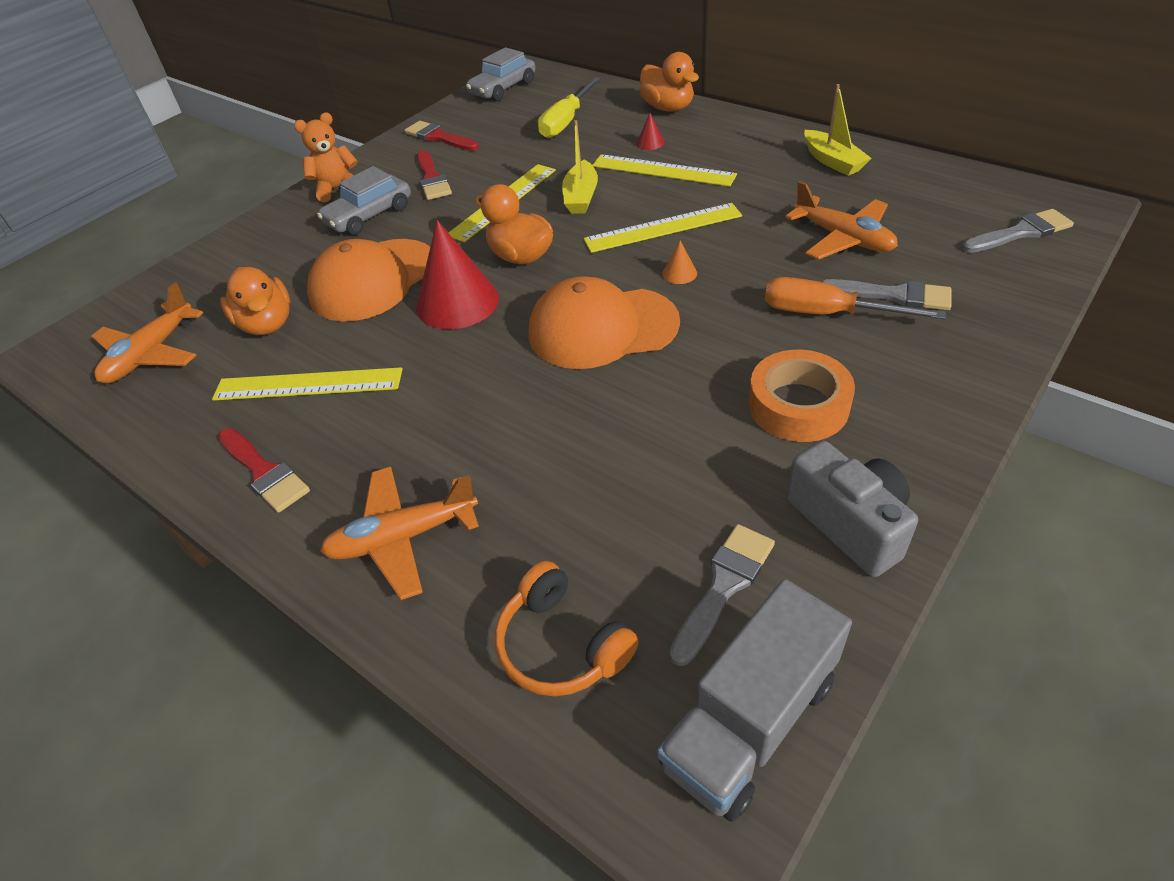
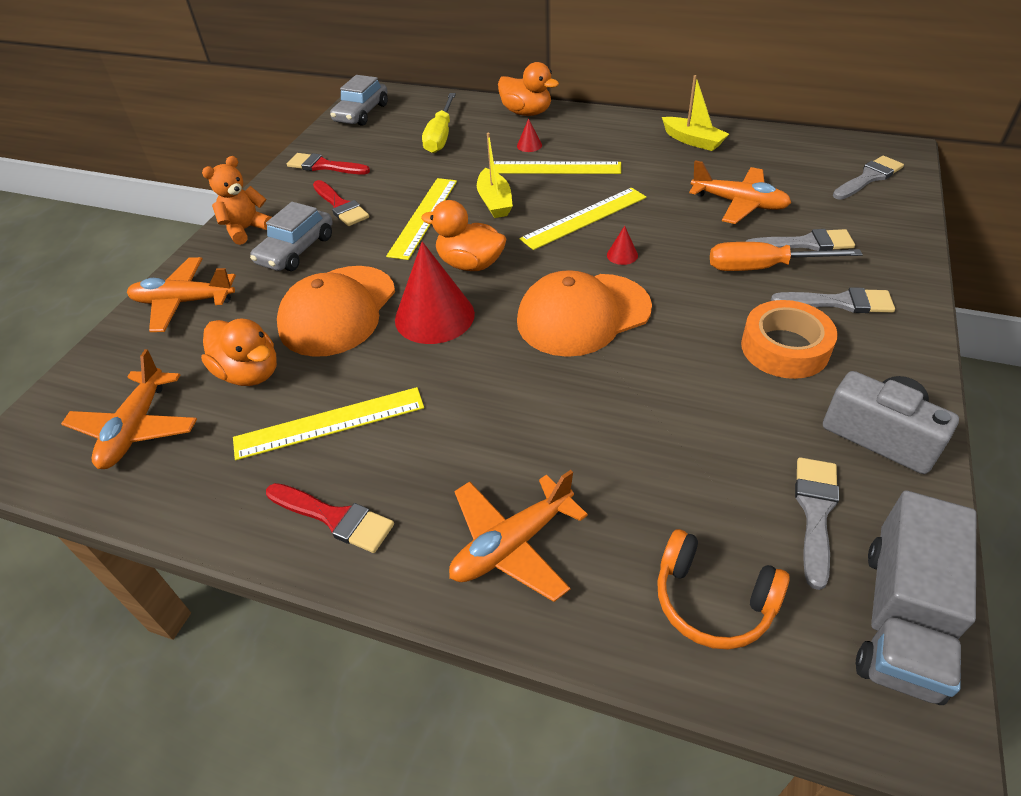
camera: 20 degrees left, 0 degrees up
(248, 248) = (184, 302): none -> orange plane
(679, 273) = (622, 255): orange cone -> red cone
(893, 368) = (839, 302): none -> grey brush

